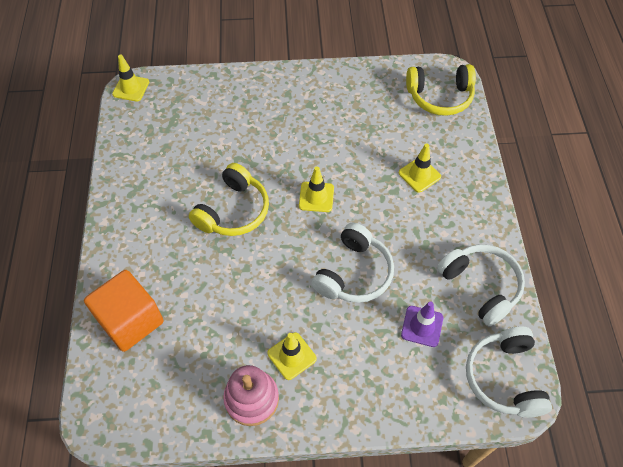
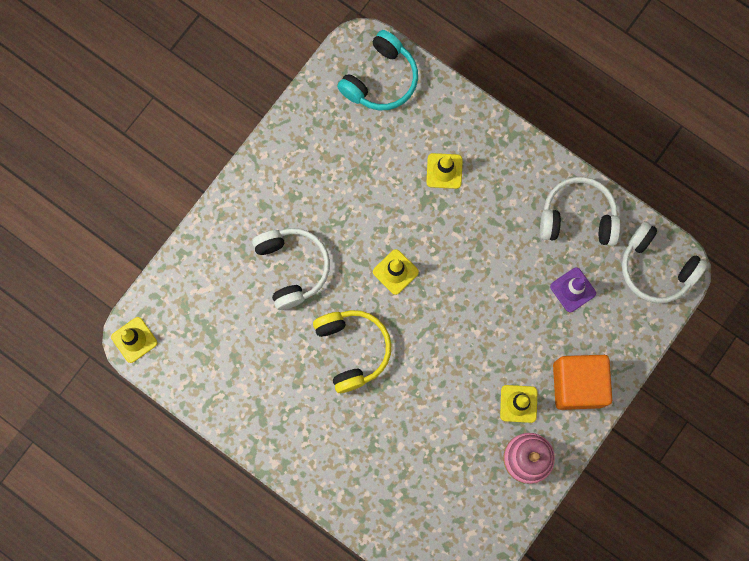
camera: 50 degrees left, 20 degrees up
(130, 321) = (390, 503): orange cube -> orange cube (577, 384)
(354, 273) = (489, 301): white headphones -> white headphones (292, 268)
(440, 97) = (381, 79): yellow headphones -> turquoise headphones

